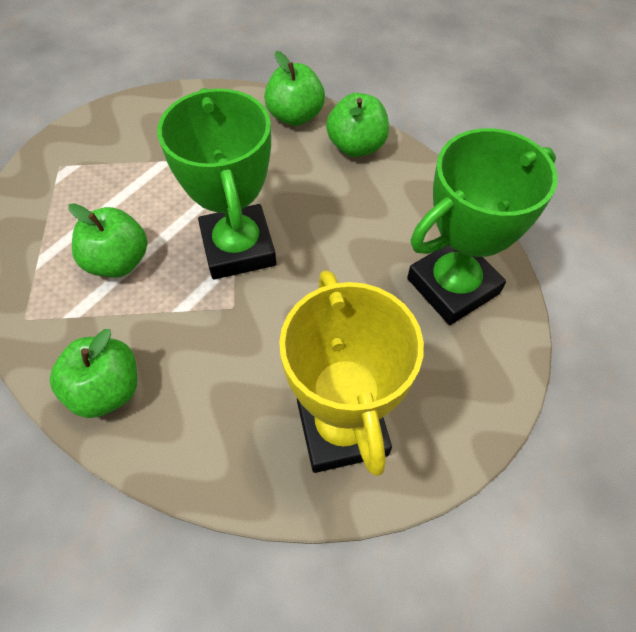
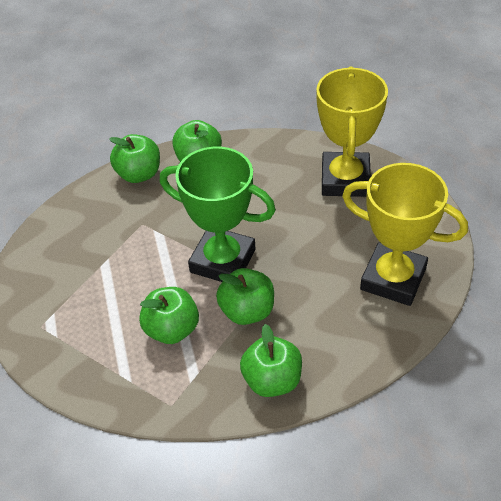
camera: 50 degrees left, 10 degrees down
(186, 310) = (247, 311): none -> green apple
(453, 286) = (345, 180): green trophy -> yellow trophy

